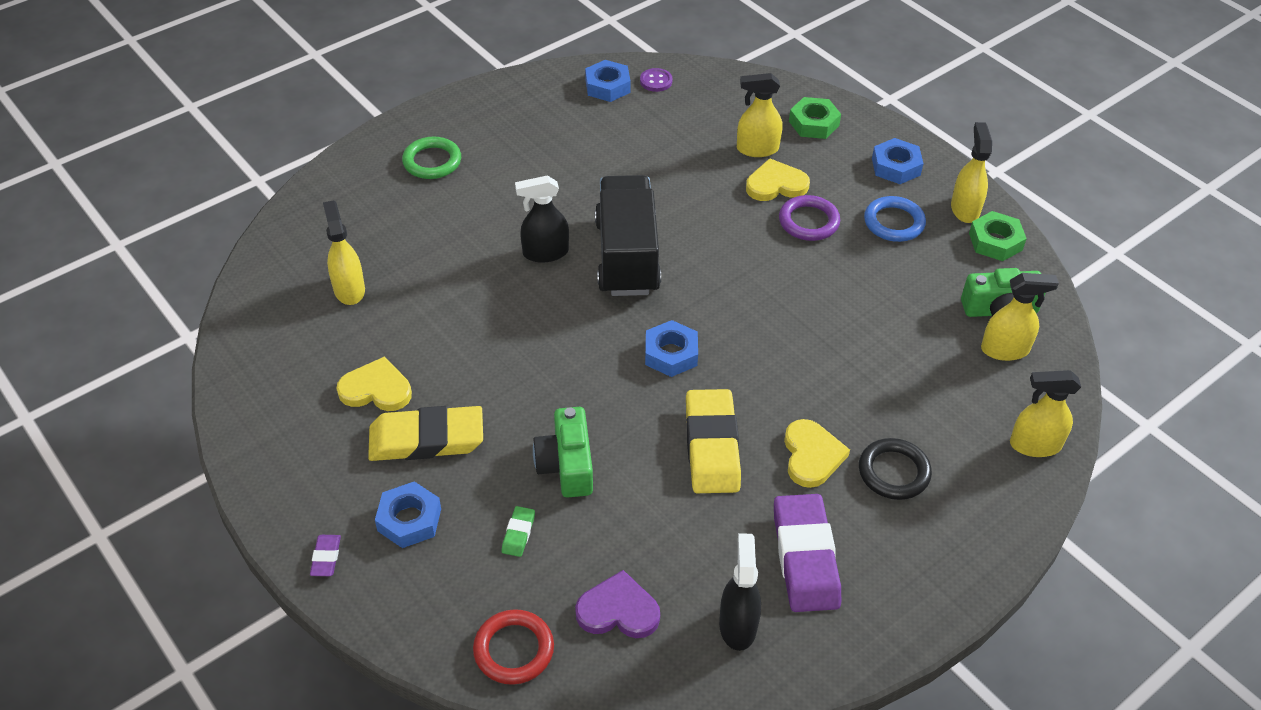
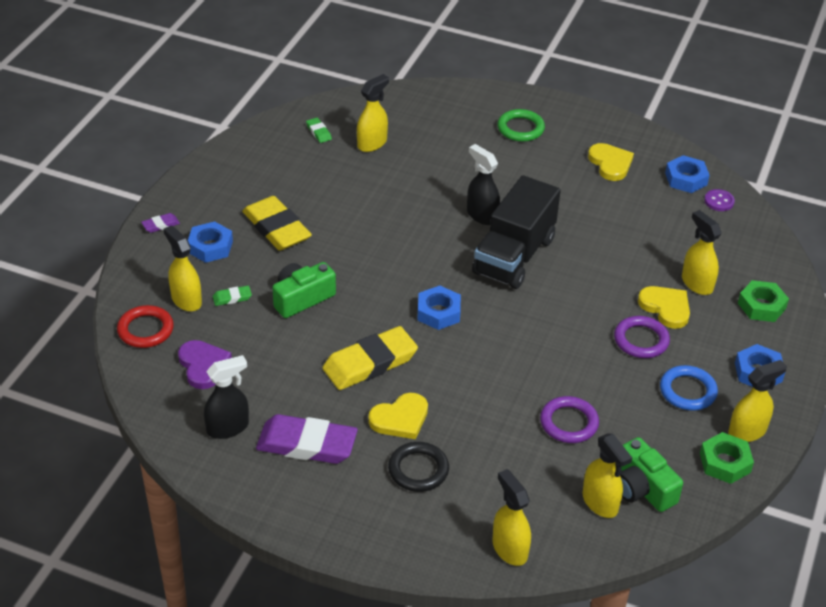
camera: 60 degrees right, 5 degrees down
(285, 328) = (319, 132): none -> green eraser
(376, 389) = (300, 190): yellow heart -> yellow heart (610, 163)
(489, 583) = (186, 300): none -> yellow spray bottle
(627, 256) = (514, 256): black truck -> black truck turned 150 degrees clockwise
(805, 557) = (307, 444): purple eraser -> purple eraser turned 45 degrees clockwise
(890, 324) = (569, 423): none -> purple ring

